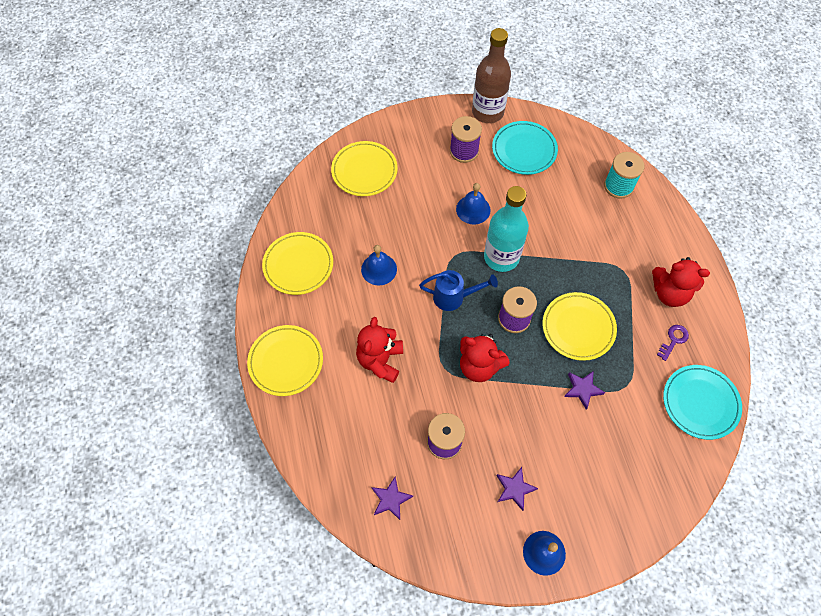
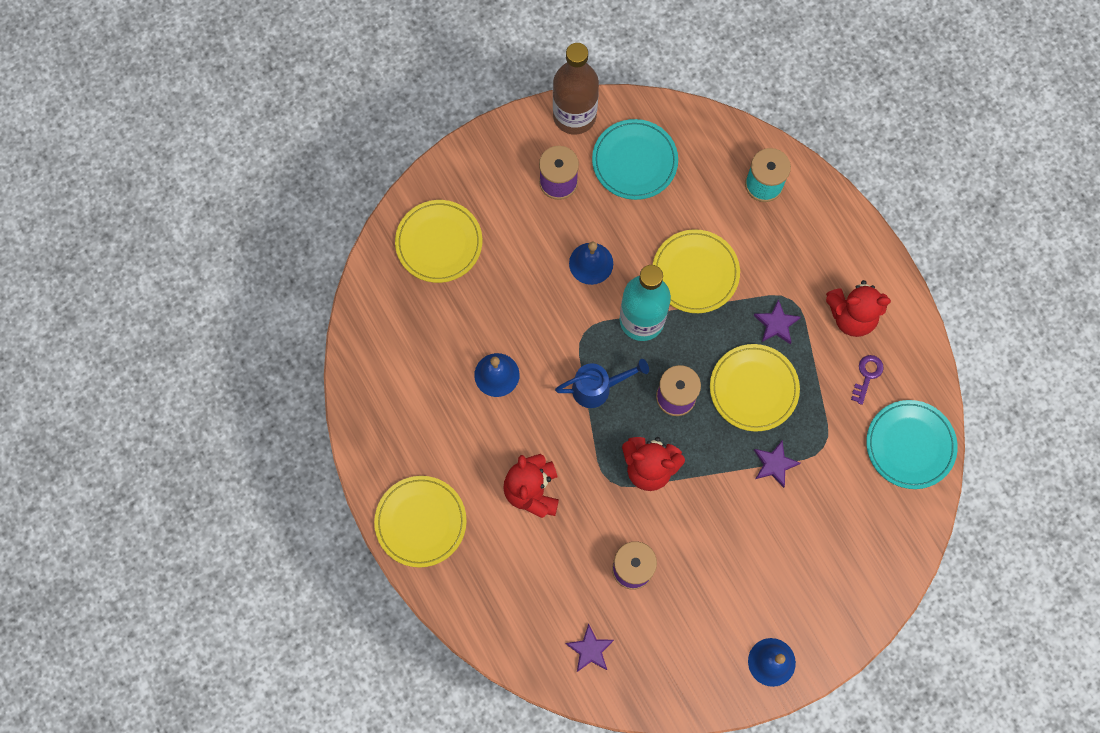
camera: 15 degrees left, 10 degrees up
(298, 265) = (396, 395): yellow plate -> yellow plate (695, 273)
(514, 489) = (724, 601): purple star -> purple star (776, 324)

